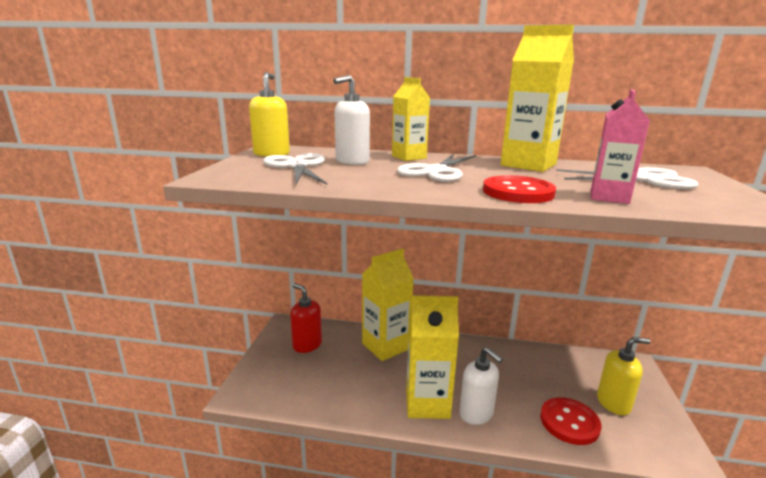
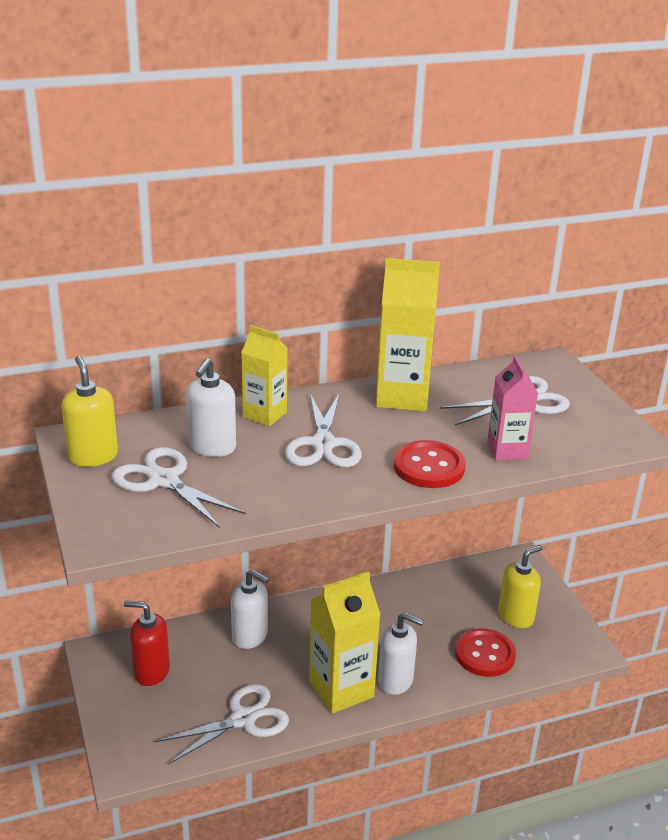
camera: 30 degrees left, 10 degrees up
(340, 396) = (242, 719): none -> white scissors
(386, 346) = (250, 636): yellow carton -> white soap dispenser

